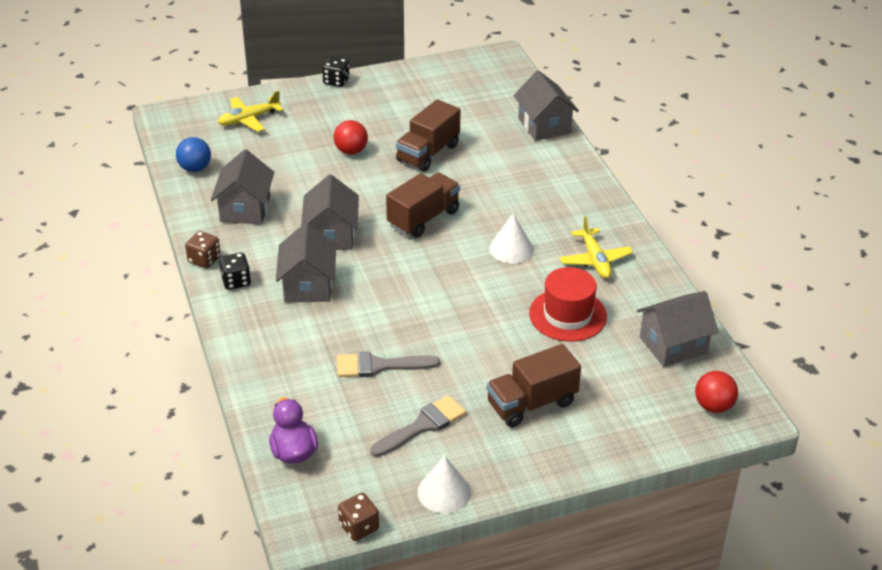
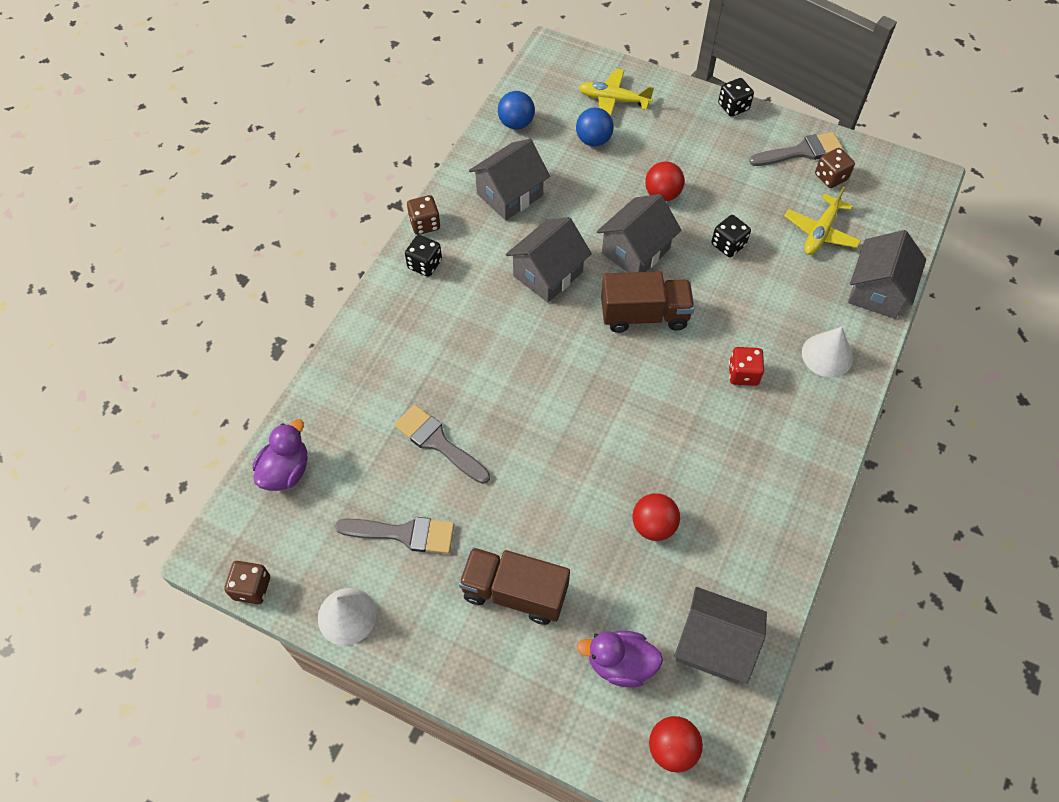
camera: 45 degrees right, 20 degrees up
(264, 148) = (593, 140): none -> blue ball
(308, 285) = (473, 313): grey house -> grey house (635, 251)
(410, 82) = (801, 151): none -> grey brush
(428, 153) = (728, 245): brown truck -> black dice
(445, 85) = (830, 177): none -> brown dice
(511, 249) = (685, 409): white cone -> white cone (827, 355)
(521, 210) = (743, 374): none -> red dice
(567, 315) = (653, 525): red hat -> red ball
(595, 260) = (749, 485): yellow plane -> yellow plane (820, 232)
(636, 391) = (620, 663): none -> purple duck

